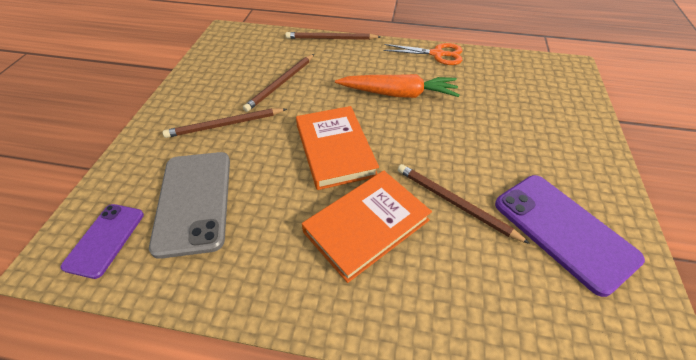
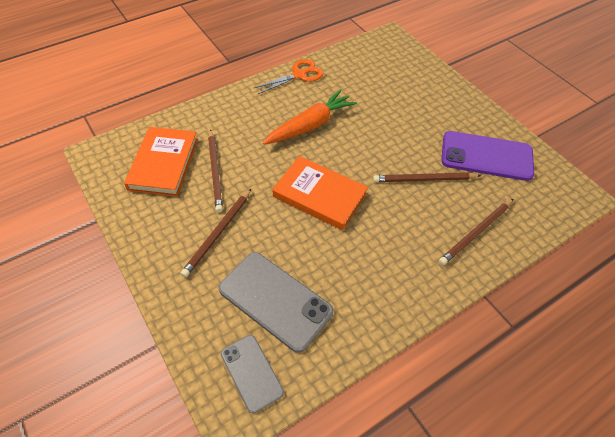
camera: 45 degrees left, 5 degrees up
(105, 240) = (251, 373): purple phone -> grey phone
(331, 39) = (203, 106): brown pencil -> brown pencil (476, 233)
(366, 226) = (395, 229): orange book -> orange book (163, 164)

